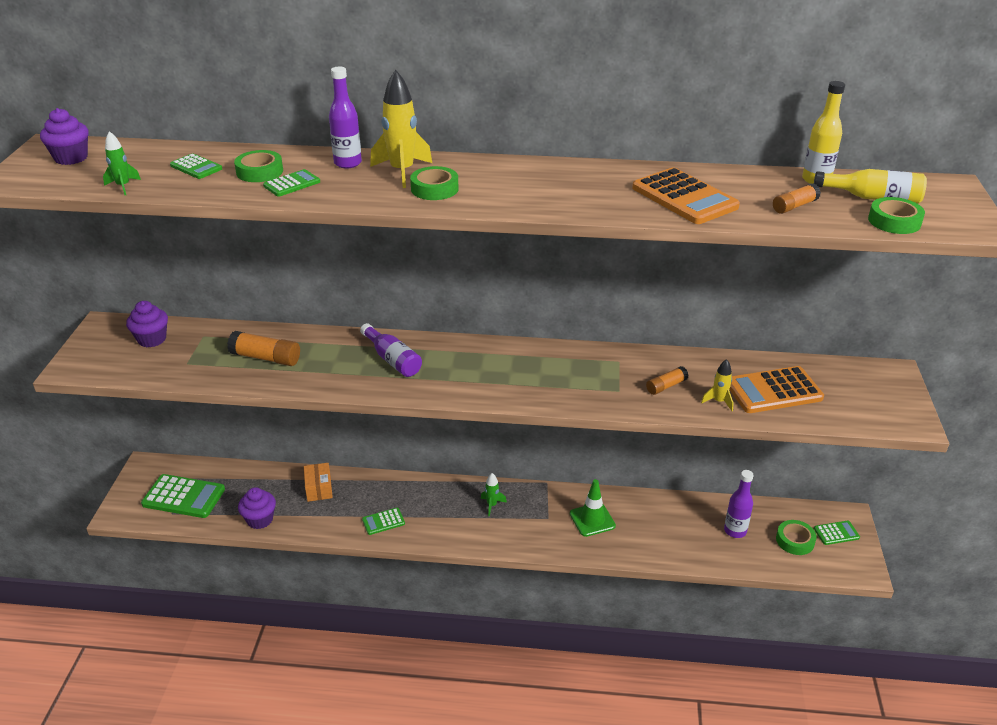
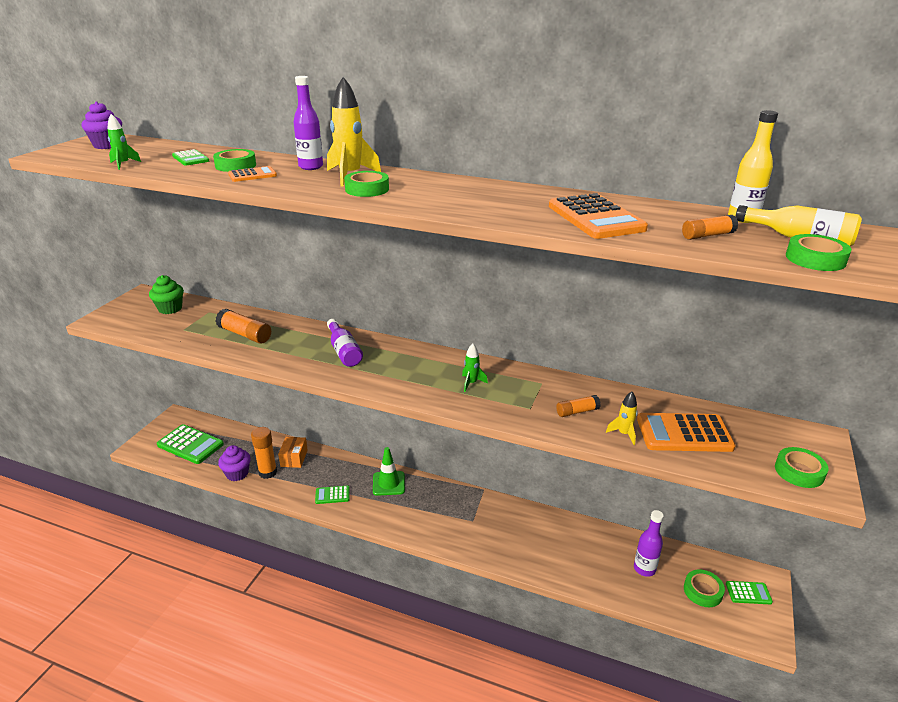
camera: 15 degrees right, 5 degrees down
(152, 339) = (170, 309): purple cupcake -> green cupcake
(292, 184) = (252, 175): green calculator -> orange calculator
(296, 511) = (268, 472): none -> orange glue stick
(492, 505) = (428, 499): green rocket -> green rocket (471, 383)
(592, 520) = (512, 530): green traffic cone -> green traffic cone (388, 483)
(884, 410) = (799, 472): none -> green tape

